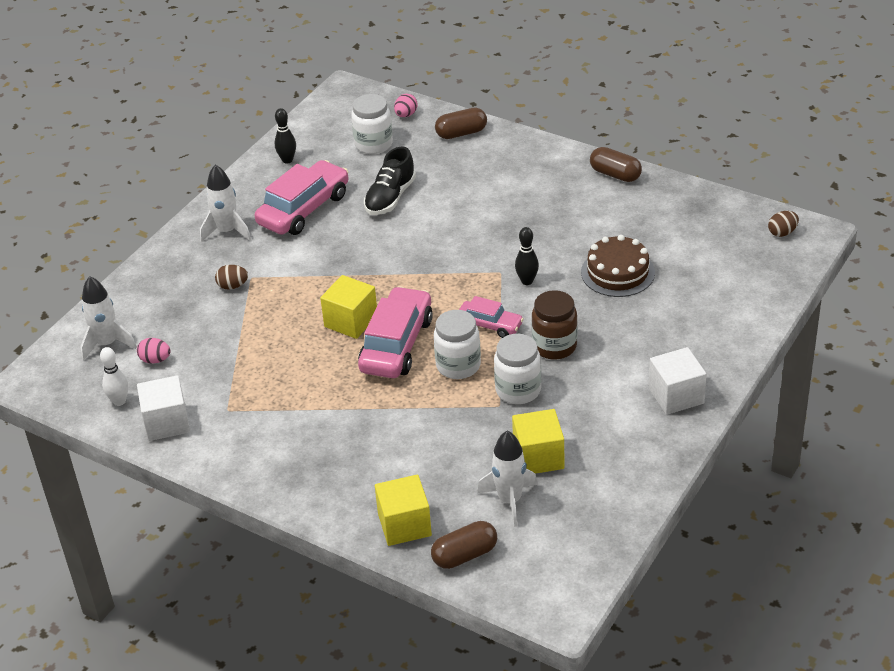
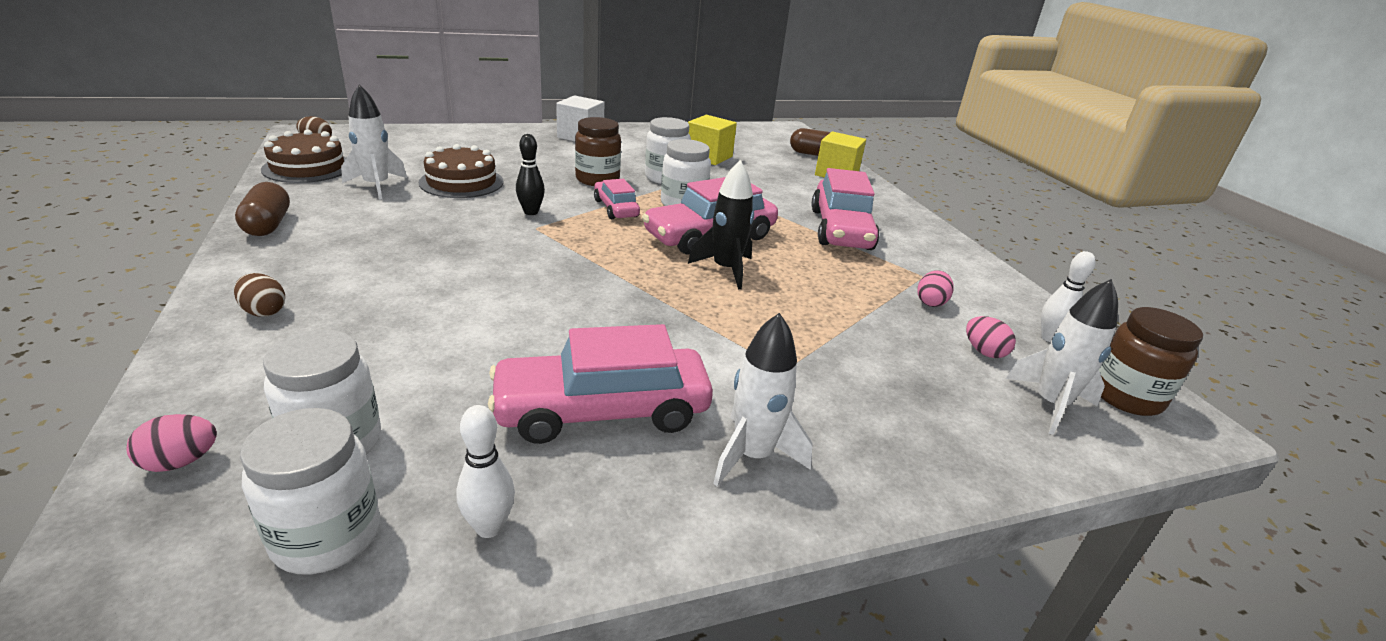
camera: 145 degrees left, 10 degrees down
(65, 378) = (1126, 396): none -> brown jar
(167, 423) = (996, 296): white cube -> none
(207, 383) = (931, 302): none -> pink egg
(232, 286) = (819, 372): brown egg -> brown egg (264, 311)
(287, 160) = (489, 527): black bowling pin -> white bowling pin
(322, 425) = (841, 229): none -> pink car
(329, 132) = (326, 536): none -> white jar
(351, 321) = (725, 269): yellow cube -> black rocket
(390, 198) = (481, 348): black shoe -> none
(461, 133) = (224, 367): brown capsule -> none
(509, 500) = (756, 155): white rocket -> white rocket (377, 186)
(716, 213) = (308, 167): none -> brown cake

